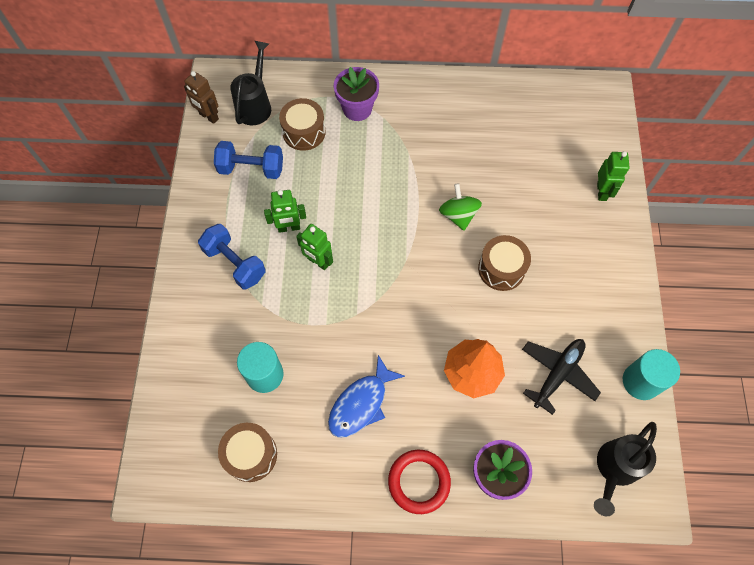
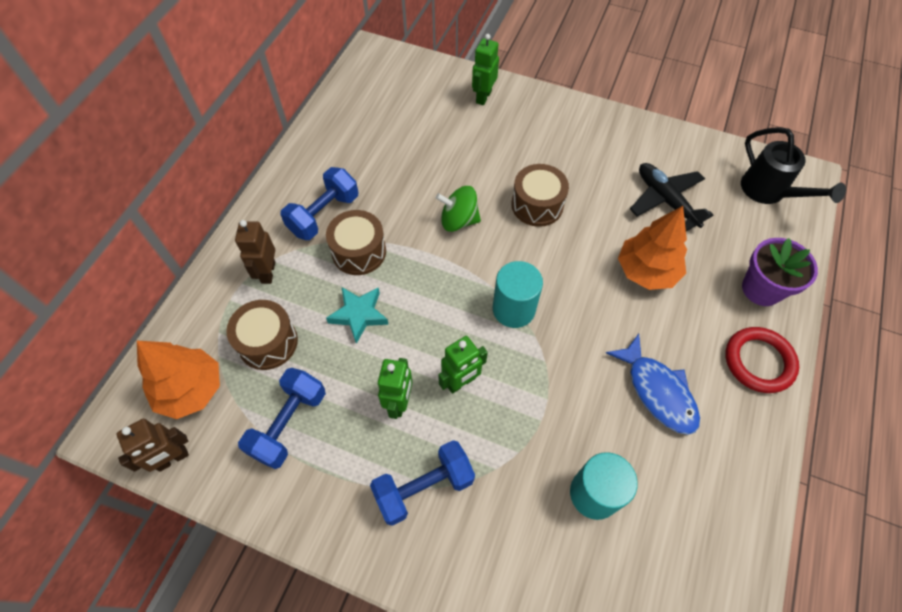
camera: 70 degrees left, 5 degrees down
(251, 455) = (698, 543): brown drum -> brown drum (359, 252)
(255, 105) = (191, 389): black watering can -> orange tree
(346, 178) = (359, 315): none -> turquoise star
(357, 109) = (268, 272): purple flower pot -> brown robot
(421, 123) = (324, 214): none -> blue dumbbell
(602, 192) = (483, 97): green robot -> green robot turned 90 degrees counterclockwise
(641, 381) = (688, 142): turquoise cylinder -> turquoise cylinder (513, 309)

